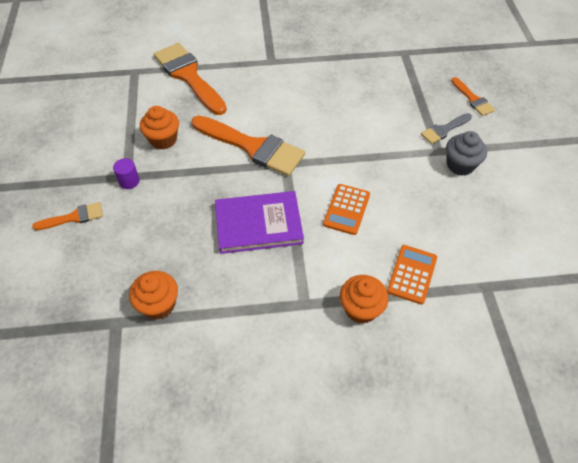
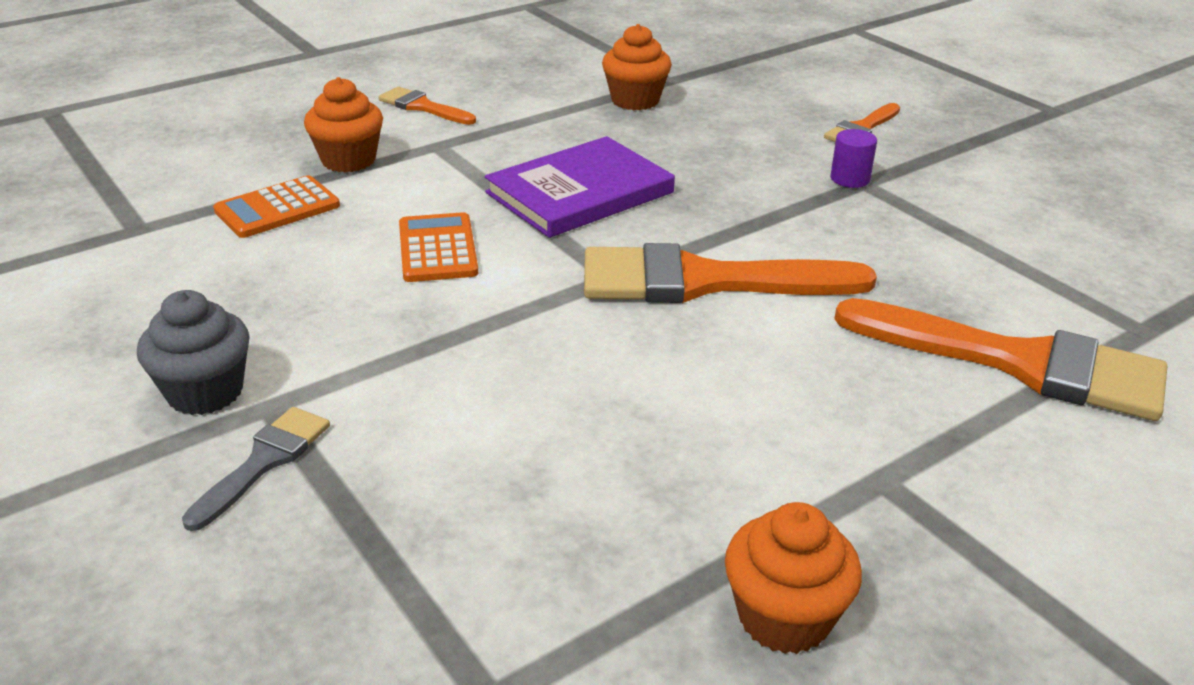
camera: 150 degrees right, 20 degrees down
(163, 140) = (883, 240): orange cupcake -> orange cupcake (784, 617)
(412, 274) = (277, 208): orange calculator -> orange calculator turned 60 degrees clockwise
(473, 99) = (180, 592): orange brush -> orange brush (423, 107)

